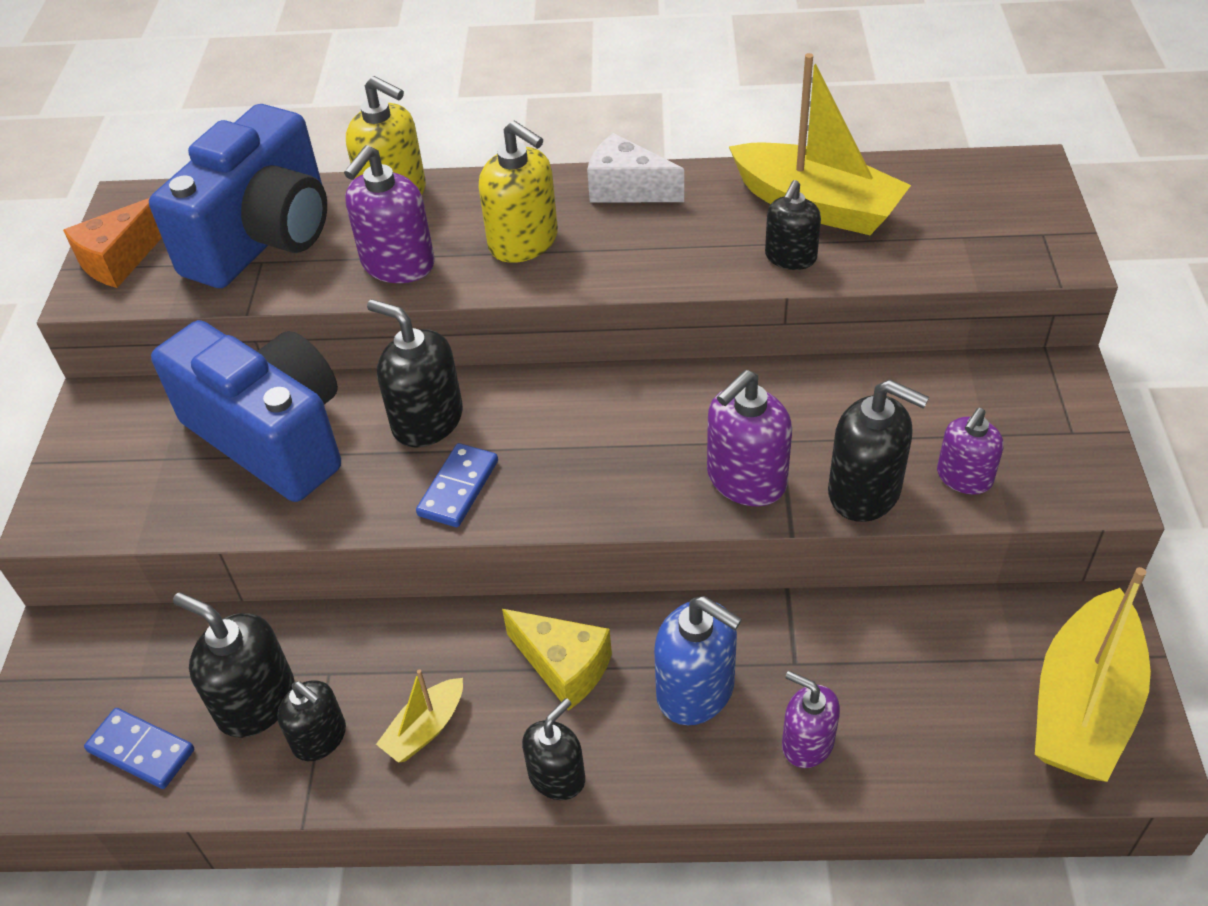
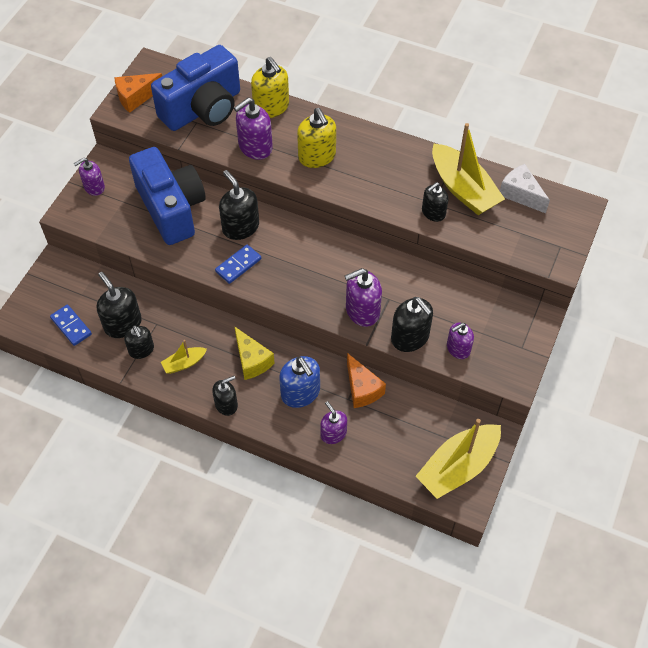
camera: 20 degrees right, 10 degrees up
(91, 454) = (94, 187): none -> purple soap dispenser
(627, 189) = (380, 145): white cheese -> white cheese (520, 194)
(809, 633) = (362, 389): none -> orange cheese

